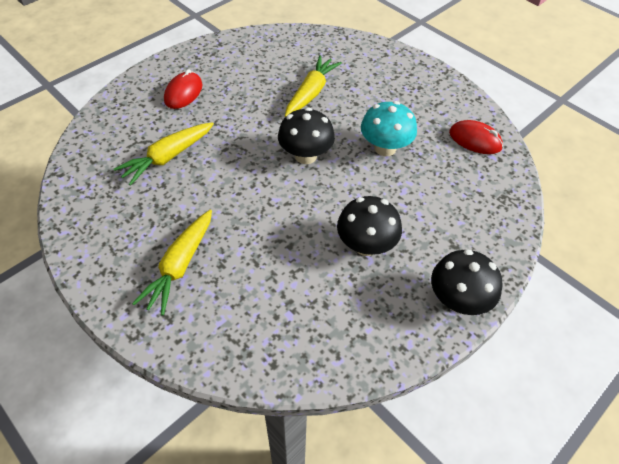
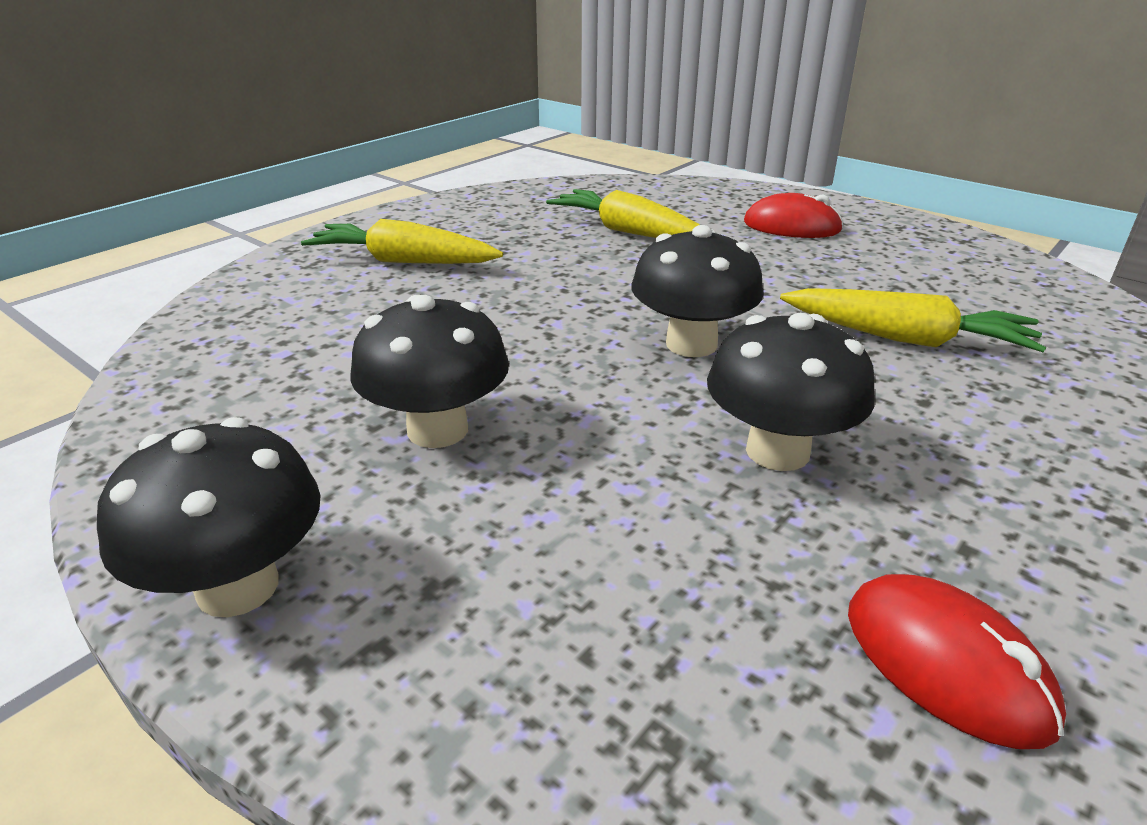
camera: 85 degrees right, 20 degrees down
(385, 148) = (777, 451): turquoise mushroom -> black mushroom
(475, 140) = (946, 664): red mouse -> red mouse turned 60 degrees counterclockwise

